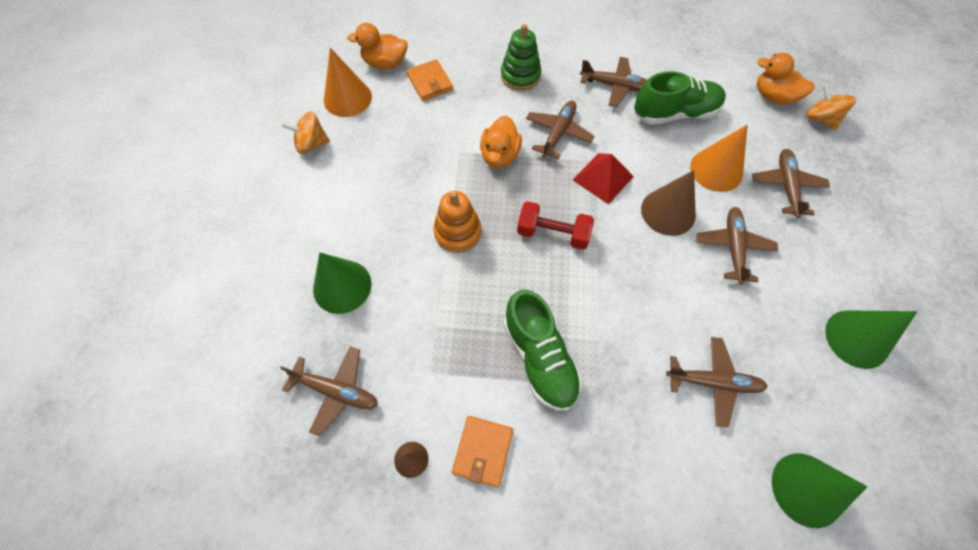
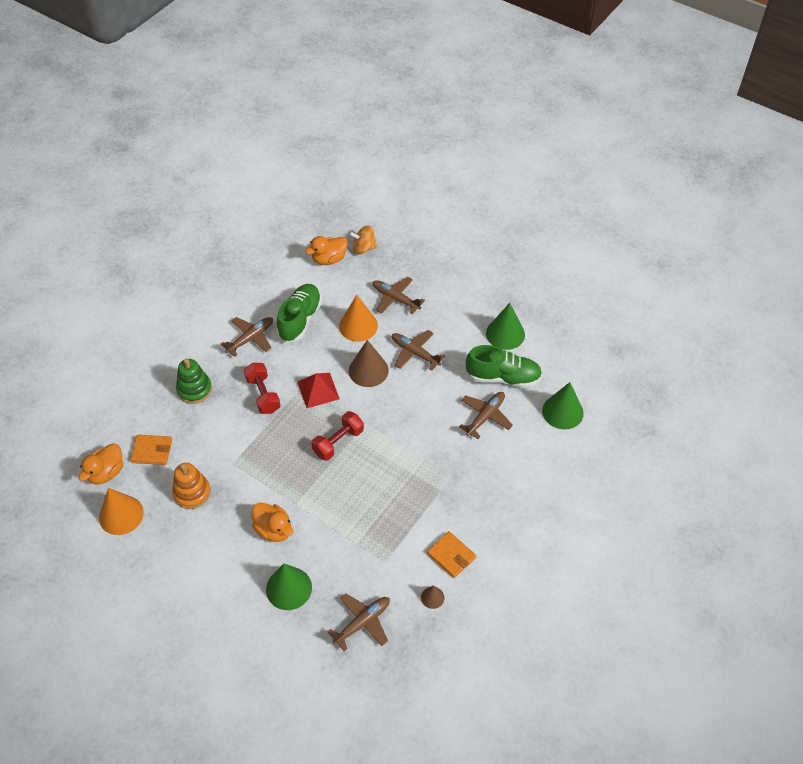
camera: 60 degrees left, 10 degrees down
(311, 144) = (147, 559): orange spinning top -> none
(457, 232) = (297, 497): orange stacking toy -> orange stacking toy (192, 493)
(500, 155) = (254, 440): orange duck -> orange duck (274, 529)
(539, 358) = (415, 496): green shoe -> green shoe (503, 377)
(558, 133) = (263, 395): brown plane -> red dumbbell

